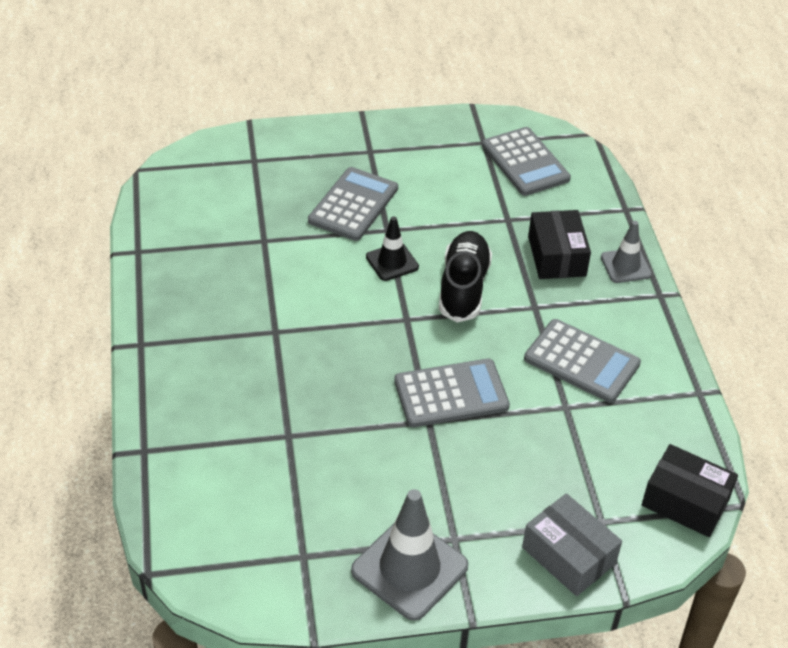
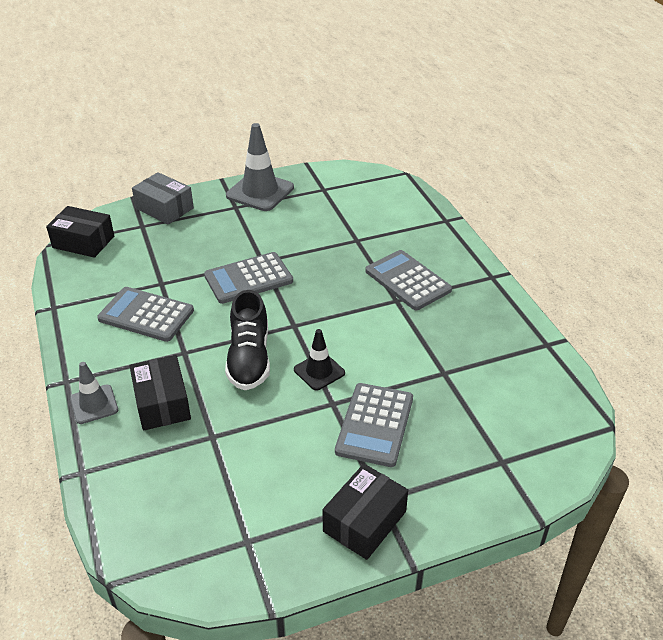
camera: 170 degrees right, 5 degrees down
(388, 139) = (364, 521): none -> black box
(525, 162) = (195, 518): grey calculator -> grey calculator (408, 280)

